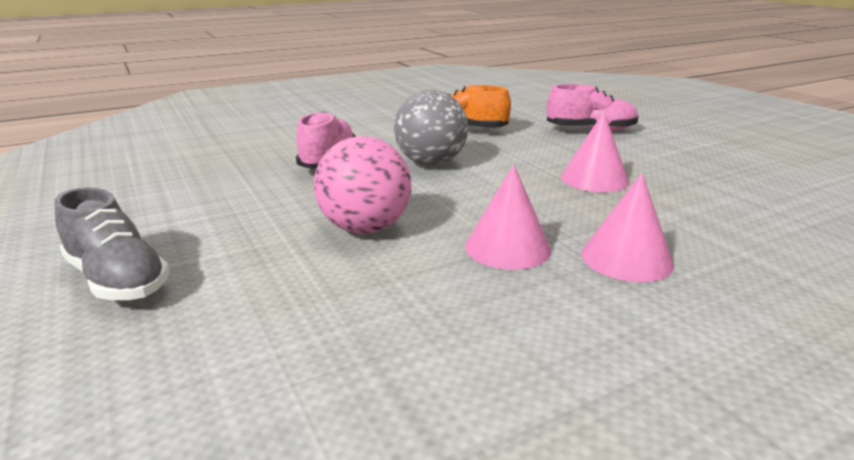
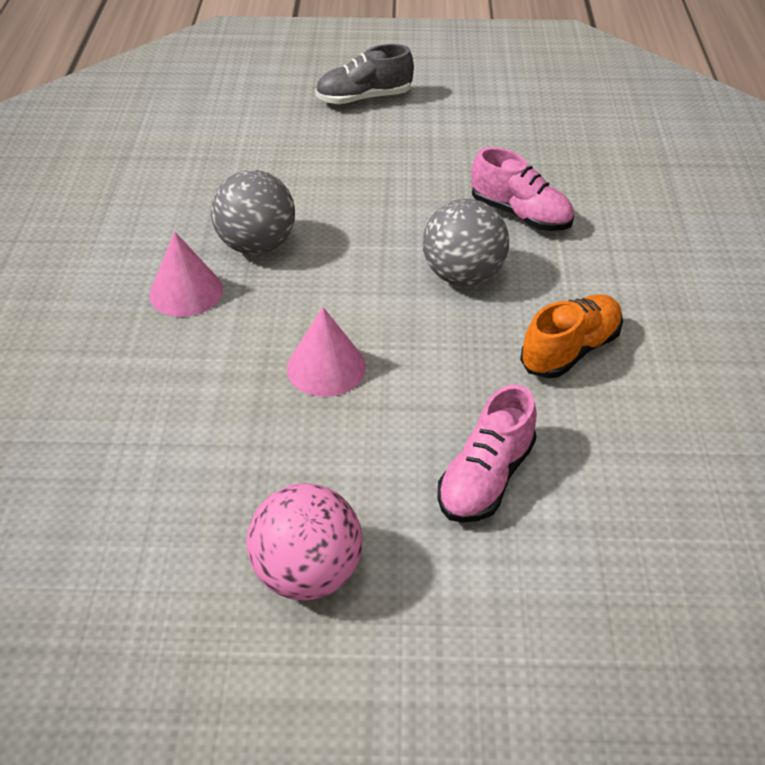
camera: 120 degrees right, 20 degrees up
(365, 228) = (349, 194): pink ball -> pink ball (308, 572)
(507, 247) = (257, 245): pink cone -> grey ball

